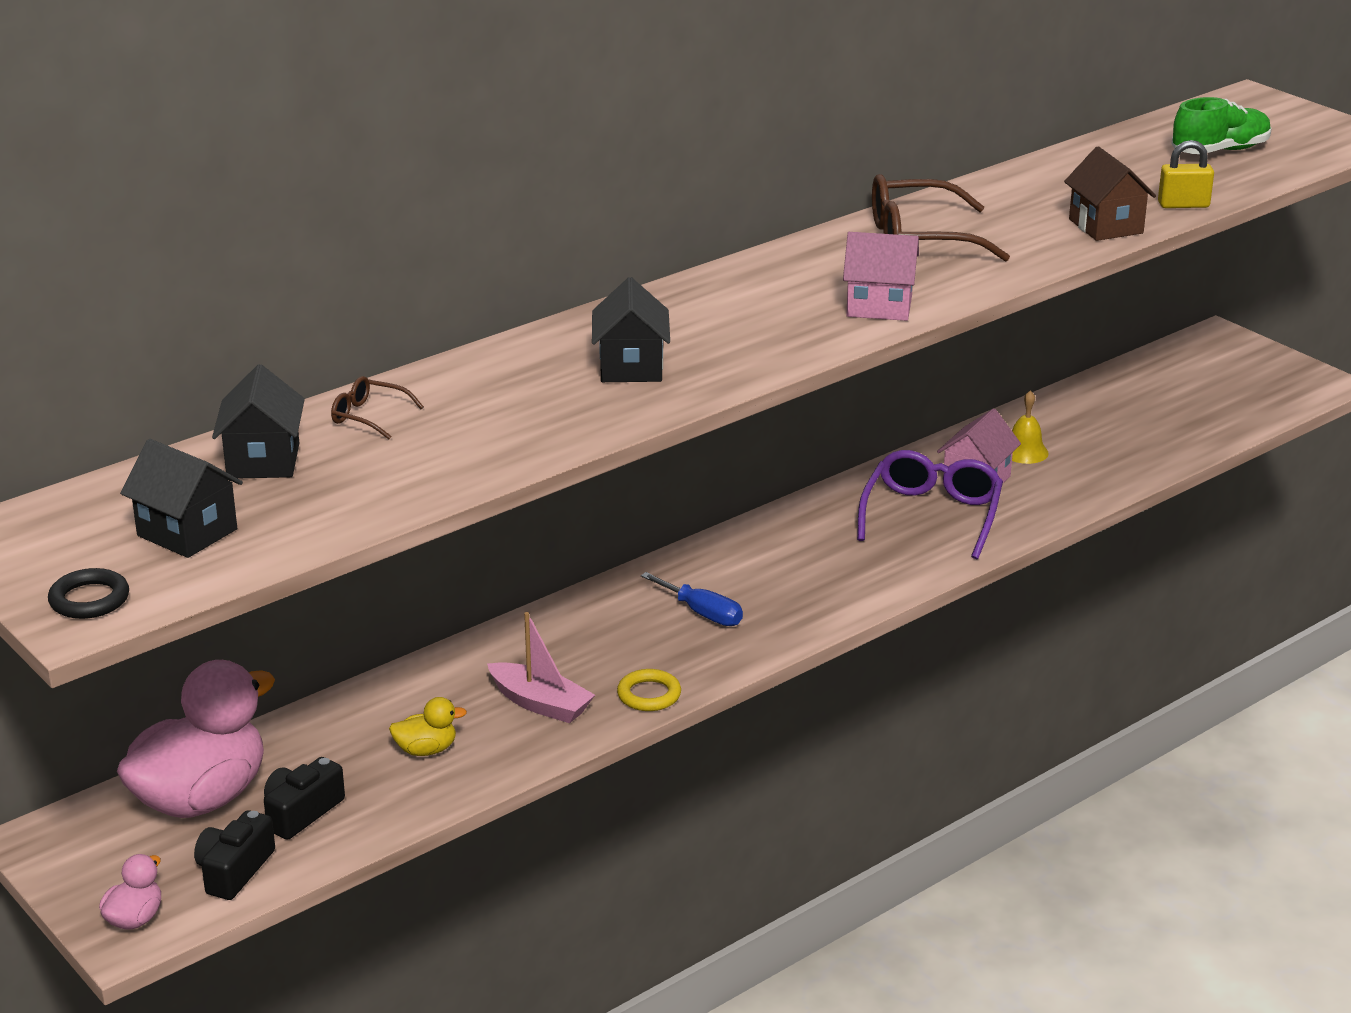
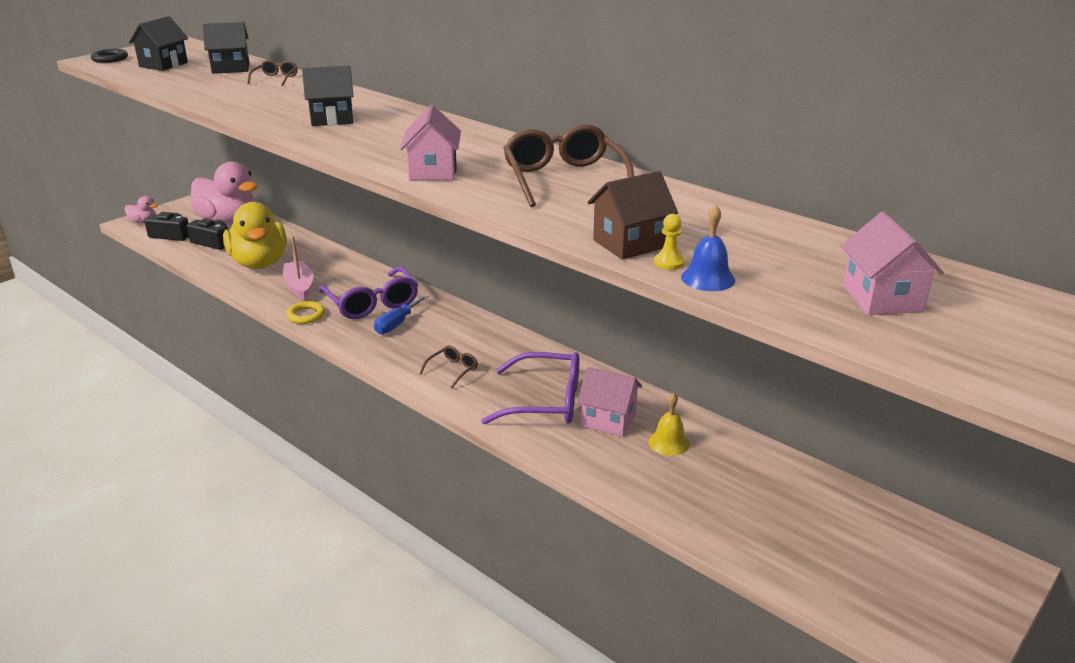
camera: 80 degrees right, 0 degrees up
(426, 750) = (259, 263): yellow duck -> yellow duck, size x2.32
(540, 704) = (299, 286): pink boat -> pink boat turned 135 degrees clockwise
(628, 633) = (372, 303): none -> purple glasses
(845, 574) = (453, 370): none -> brown glasses
(1150, 215) = (669, 262): none -> yellow pawn
(1183, 205) = (708, 278): yellow padlock -> blue bell
(1220, 151) = (882, 298): green shoe -> pink house

